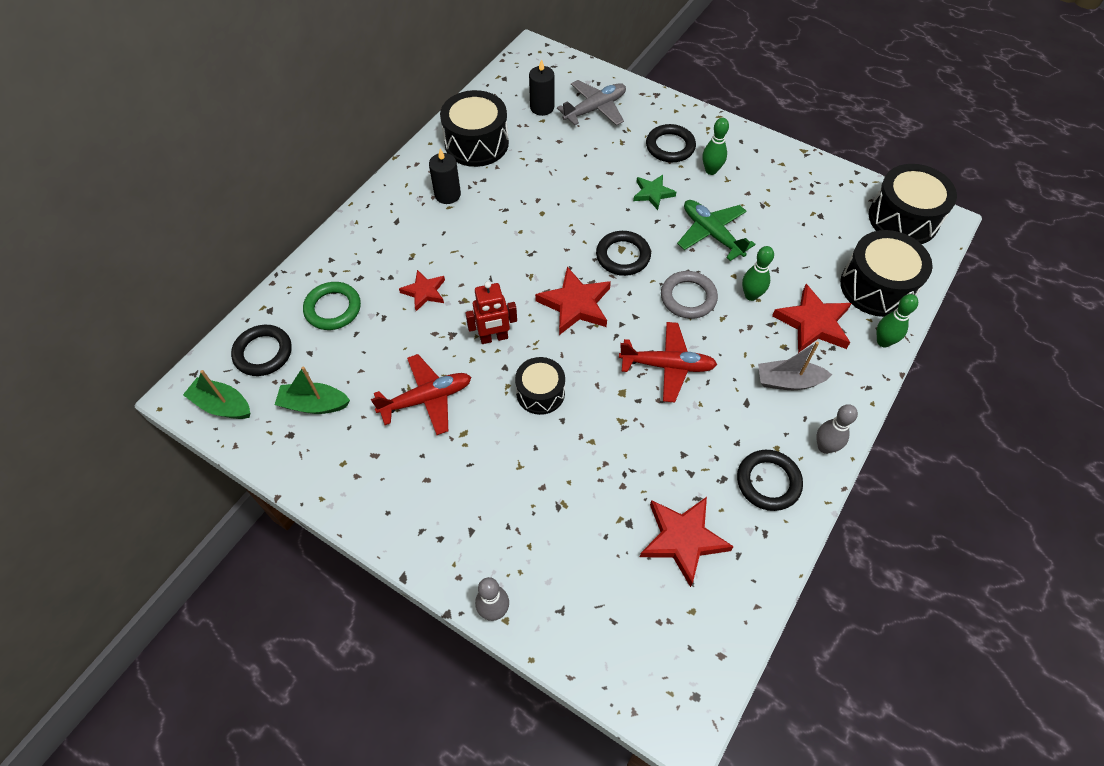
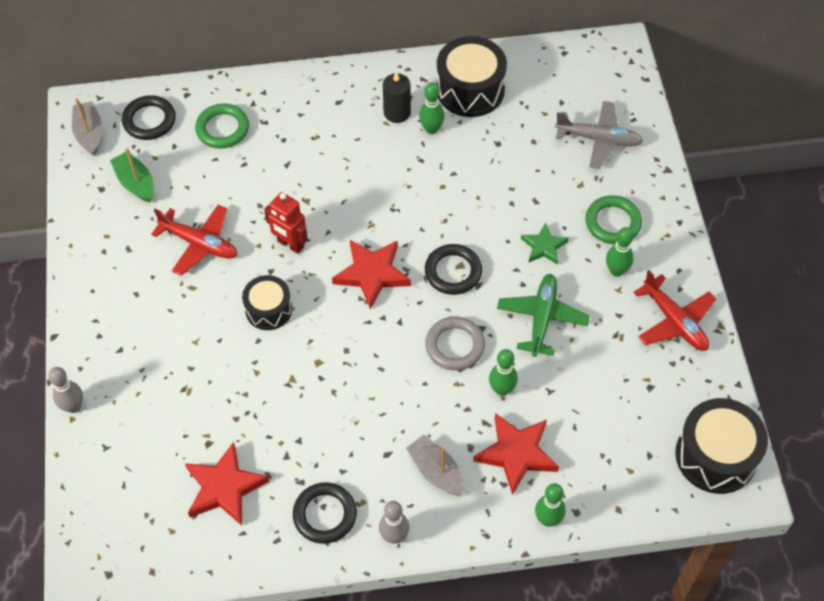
camera: 50 degrees right, 0 degrees up
(222, 405) = (89, 133): green boat -> grey boat
(424, 292) = (290, 170): red star -> none
(485, 186) = (431, 129): none -> green bowling pin
(542, 107) = (559, 102): black candle -> none
(668, 366) = (372, 376): red plane -> red plane (675, 321)
(670, 146) = (613, 222): black ring -> green ring
(877, 287) = (607, 480): black drum -> none

